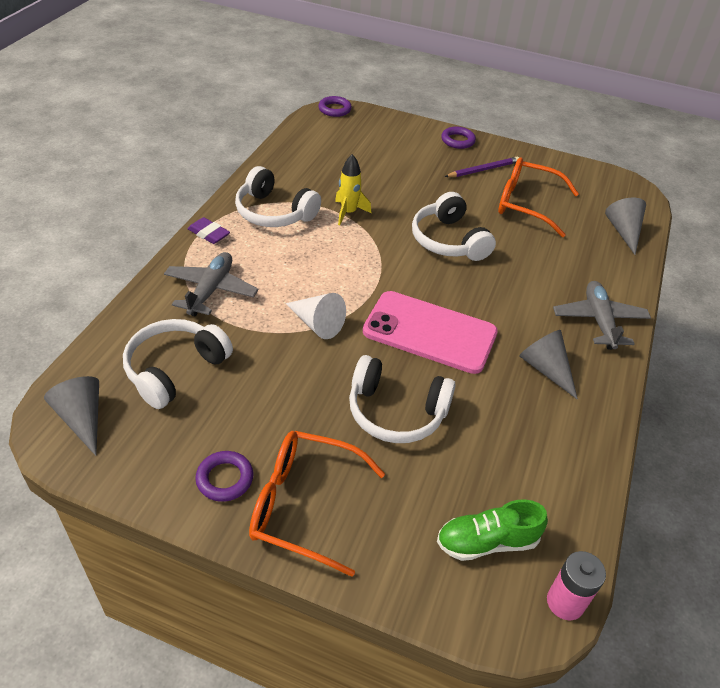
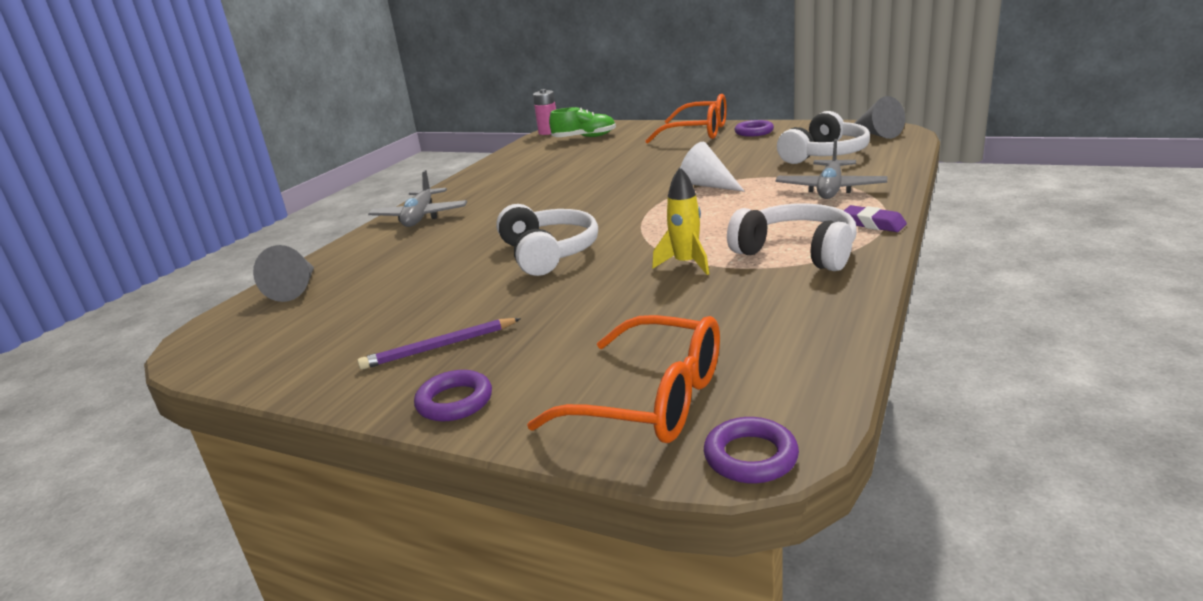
camera: 170 degrees left, 20 degrees down
(396, 412) = (634, 161): white headphones -> none
(430, 332) = (596, 193): pink phone -> none
(526, 204) = (406, 304): orange glasses -> orange glasses (652, 400)
(546, 369) = (498, 189): grey cone -> none

